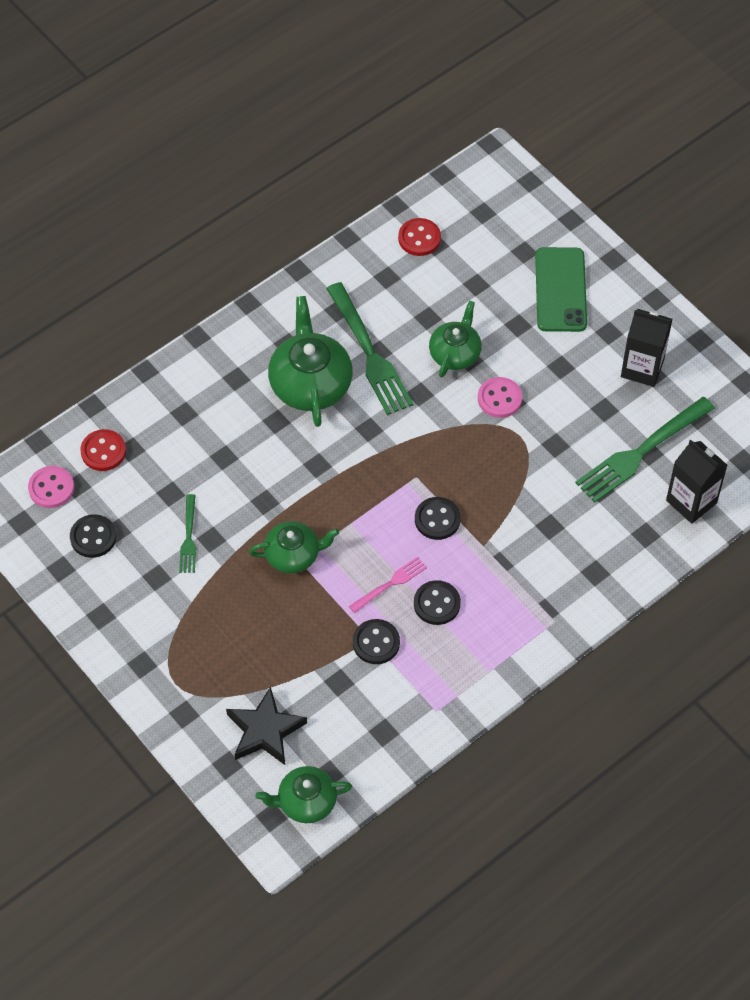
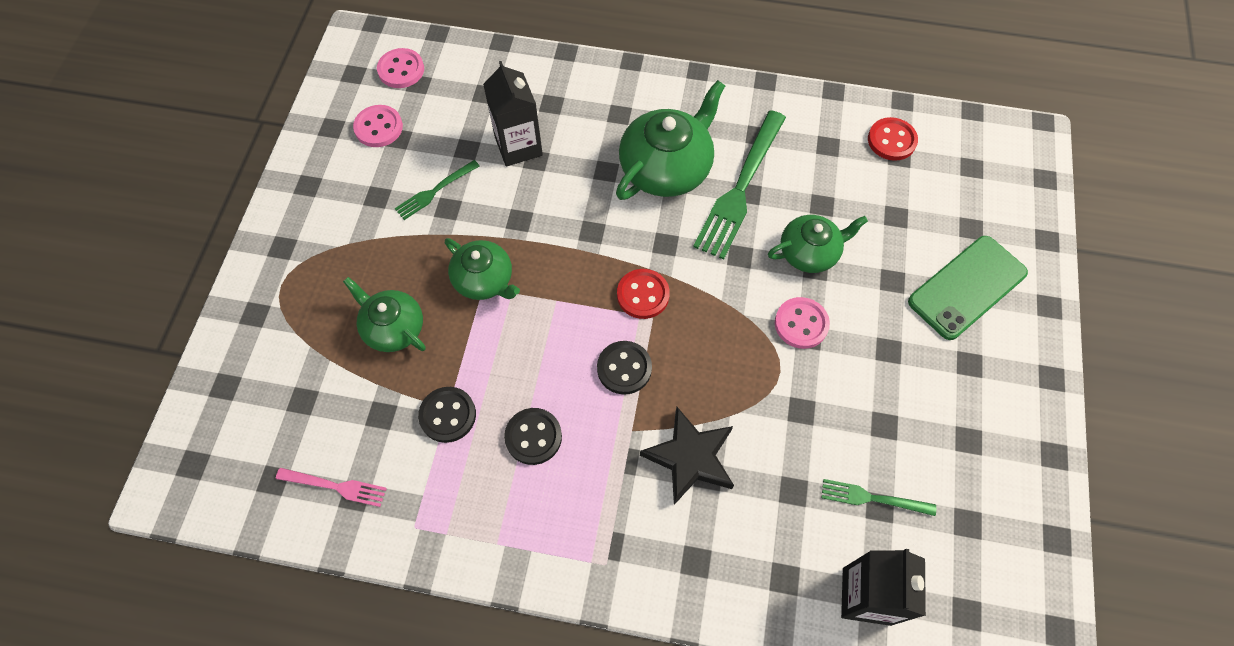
camera: 50 degrees right, 5 degrees up
(93, 537) = (378, 127): black button -> pink button
(103, 451) = (465, 78): red button -> red button (643, 295)
(265, 731) = (282, 391): black star -> black star (690, 457)
(306, 802) = (228, 483): green teapot -> green teapot (393, 328)
(390, 583) = (521, 380): pink fork -> pink fork (336, 486)
(641, 452) = (872, 498): green fork -> green fork, size x0.52
(642, 368) = (965, 425): black carton -> black carton (518, 146)

